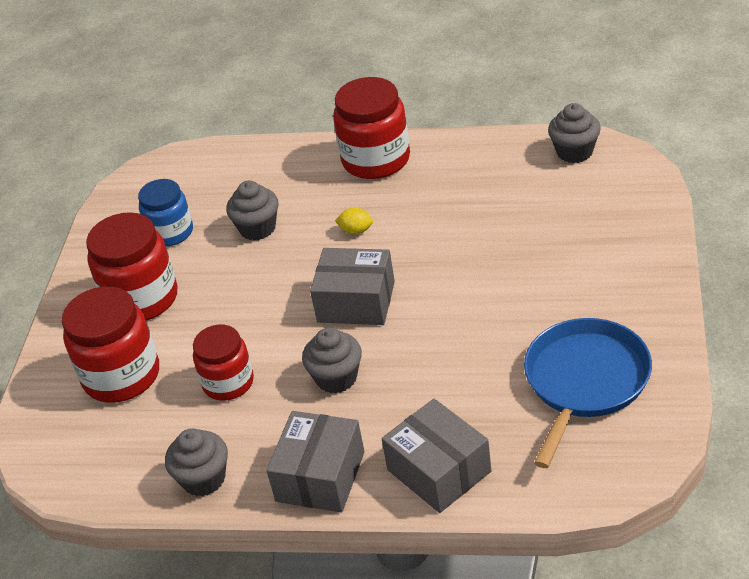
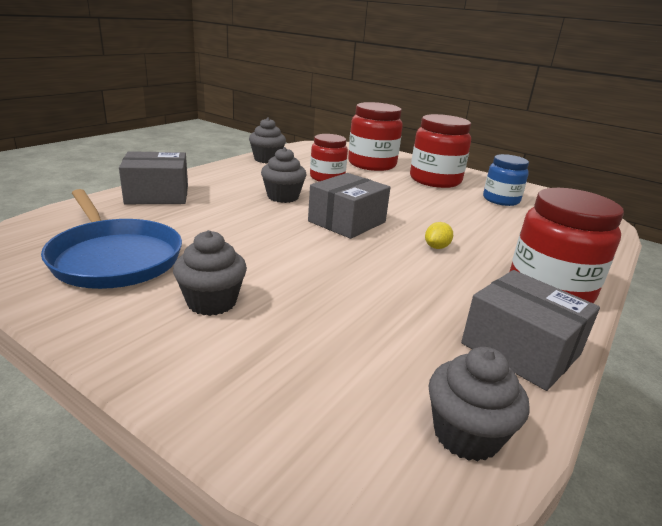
camera: 110 degrees right, 15 degrees down
(257, 228) = (479, 220): grey cupcake -> grey cupcake (212, 302)
(320, 476) = (217, 175): grey box -> grey box (520, 349)

